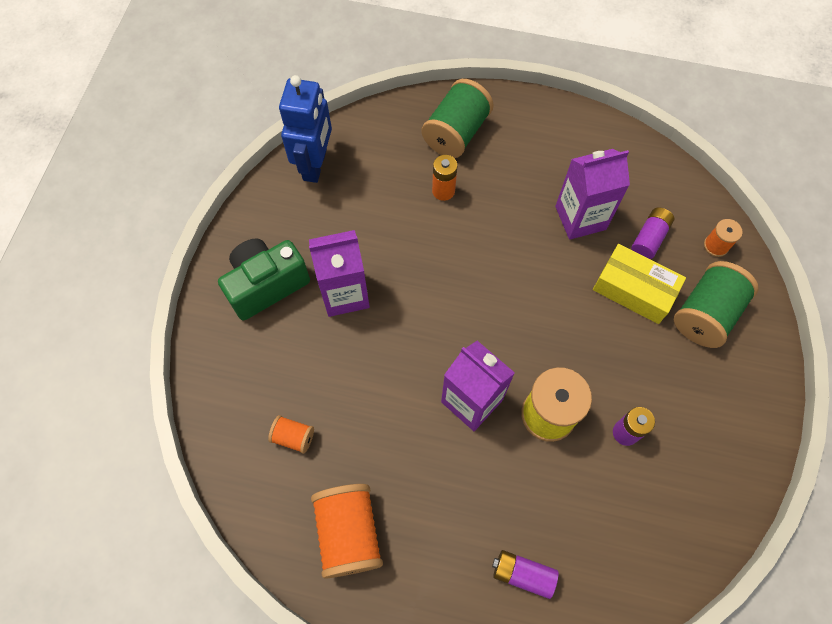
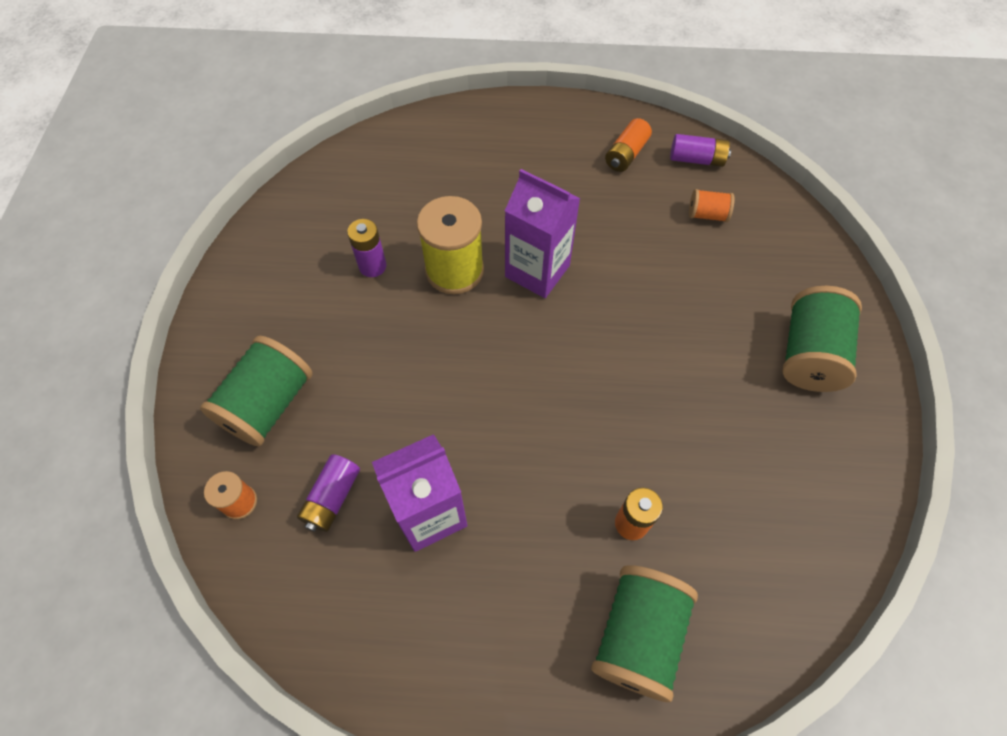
camera: 170 degrees right, 5 degrees down
(266, 285) = (808, 354): green camera -> green spool
(315, 164) = (829, 535): blue robot -> none
(345, 293) = (712, 359): purple carton -> none
(349, 533) = (626, 154): orange spool -> orange battery
(523, 574) = (466, 149): purple battery -> purple battery (696, 159)
(634, 290) = (357, 421): yellow box -> none

